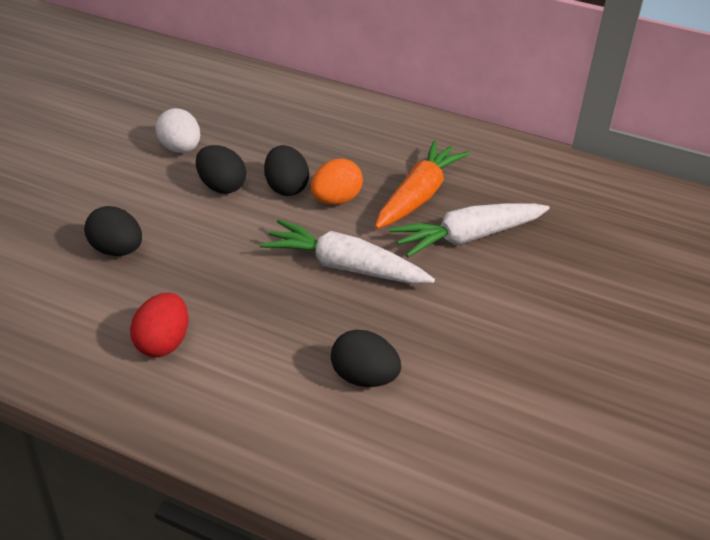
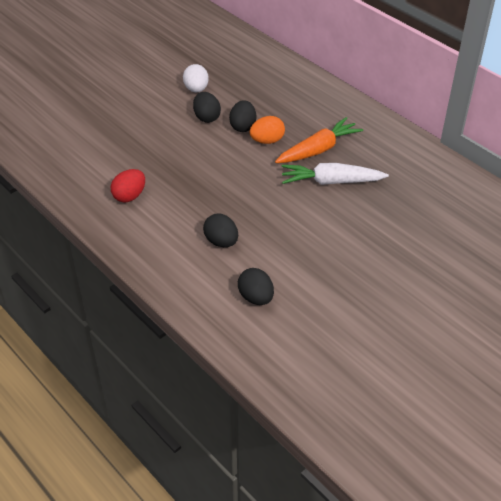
camera: 25 degrees right, 5 degrees up
(117, 250) = (131, 141): black egg -> black egg (256, 297)
(345, 267) = (248, 181): white carrot -> none

